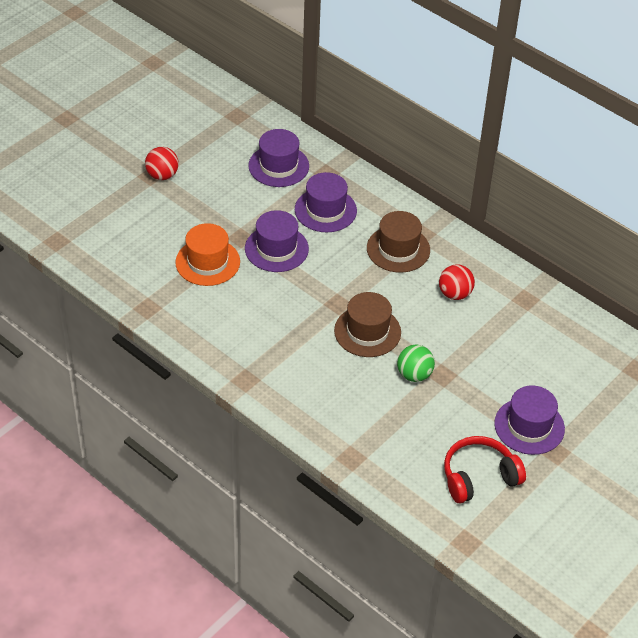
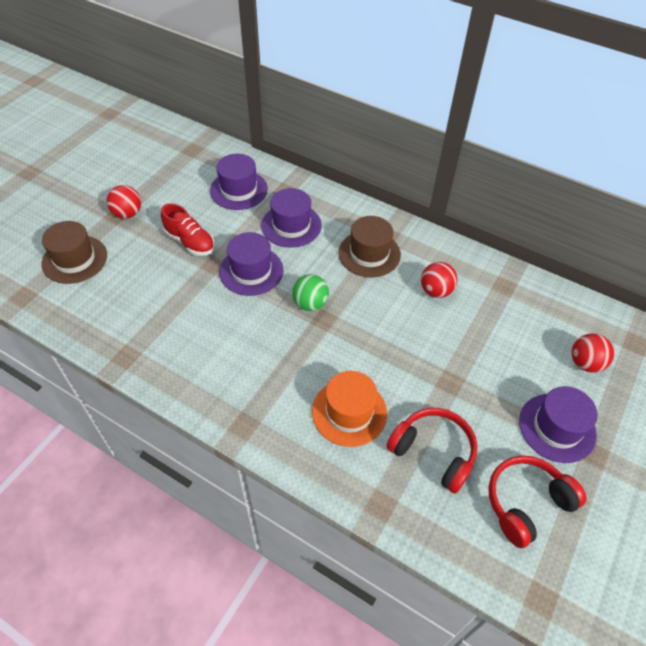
camera: 10 degrees left, 5 degrees up
(207, 262) = (184, 295): orange hat -> orange hat (349, 412)
(221, 212) = (190, 242): none -> red shoe
(367, 331) = (361, 345): brown hat -> brown hat (75, 259)
(409, 427) = (433, 452): none -> red headphones
(414, 375) = (421, 387): green ball -> green ball (310, 304)
(578, 379) = (585, 363): none -> red ball

